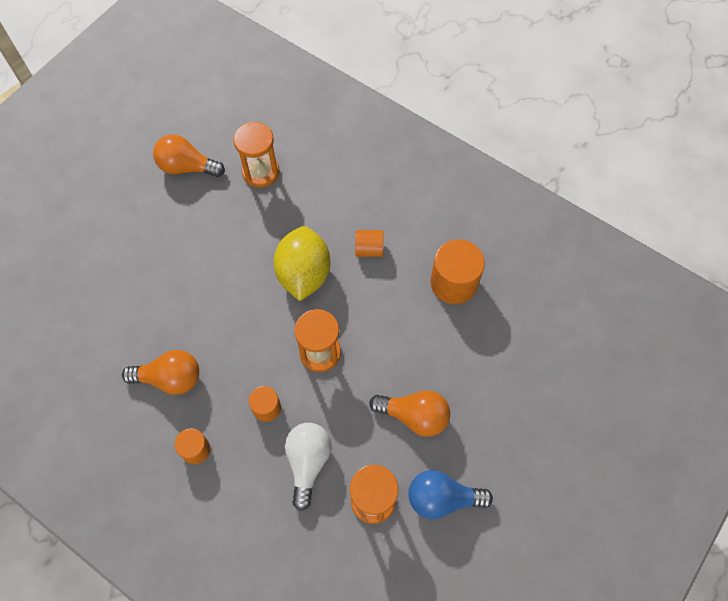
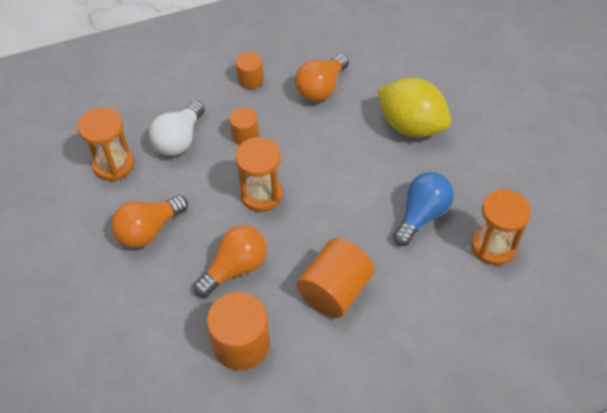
camera: 125 degrees right, 10 degrees down
(187, 167) = (537, 188): orange light bulb -> orange light bulb (235, 268)
(304, 274) = (347, 222): yellow lemon -> yellow lemon (411, 126)
(308, 462) = (179, 140): white light bulb -> white light bulb turned 75 degrees clockwise
(369, 249) = (335, 291): orange cylinder -> orange cylinder, size x1.79
(442, 498) = (71, 210): blue light bulb -> blue light bulb (421, 215)

